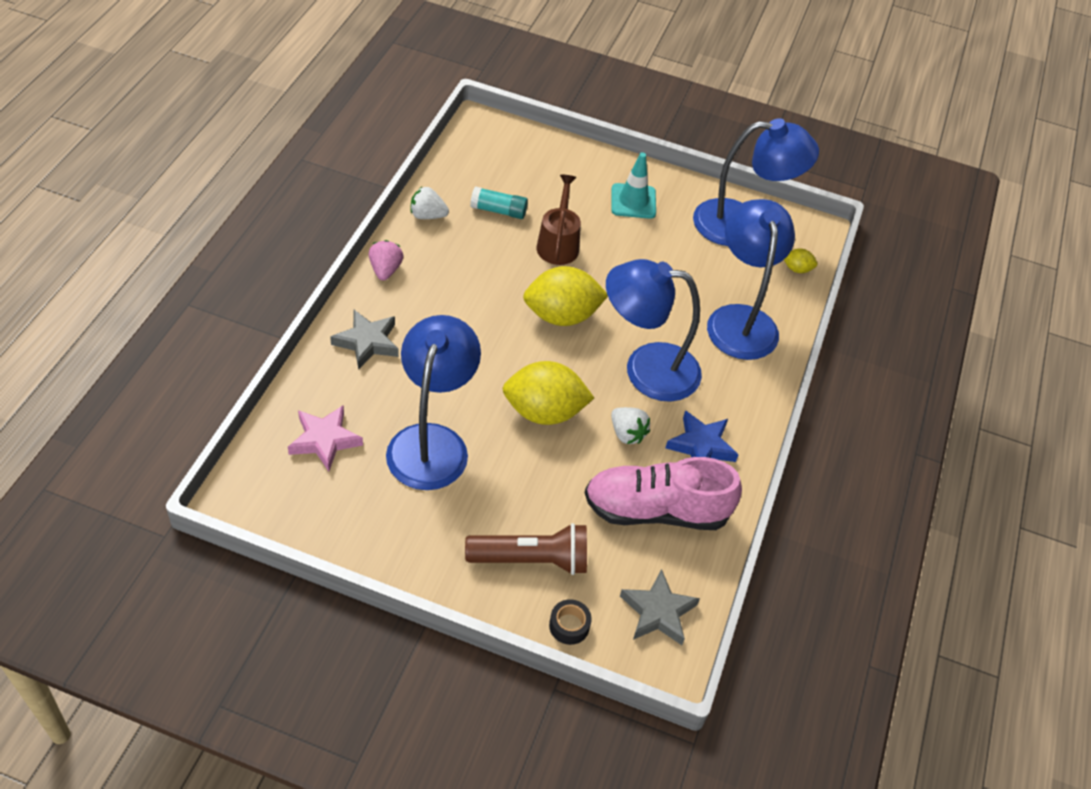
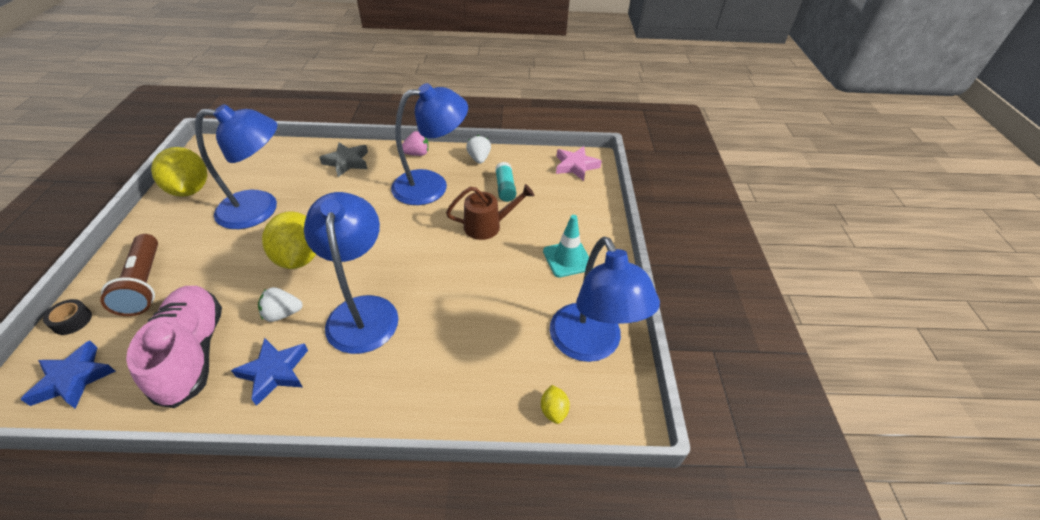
camera: 75 degrees right, 5 degrees down
(324, 440) = (257, 166): pink star -> pink star (575, 166)
(562, 316) = (407, 245): yellow lemon -> yellow lemon (190, 190)
(627, 434) = (282, 314): white strawberry -> white strawberry turned 45 degrees clockwise
(658, 612) = (73, 379): grey star -> blue star
(740, 319) = (453, 371): blue lamp -> blue lamp (431, 185)

